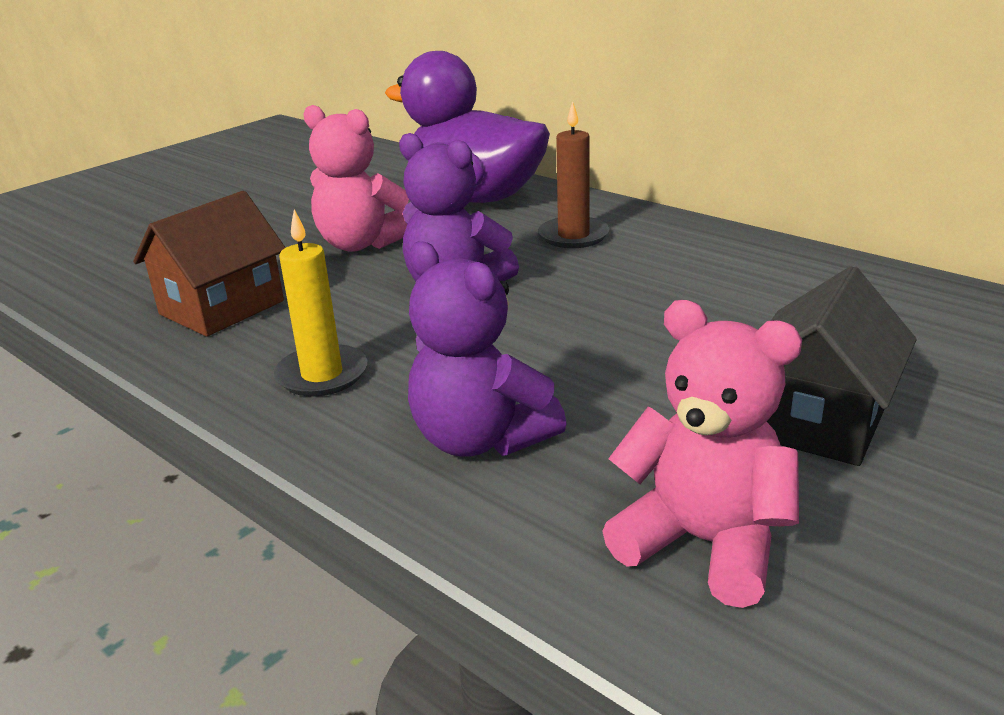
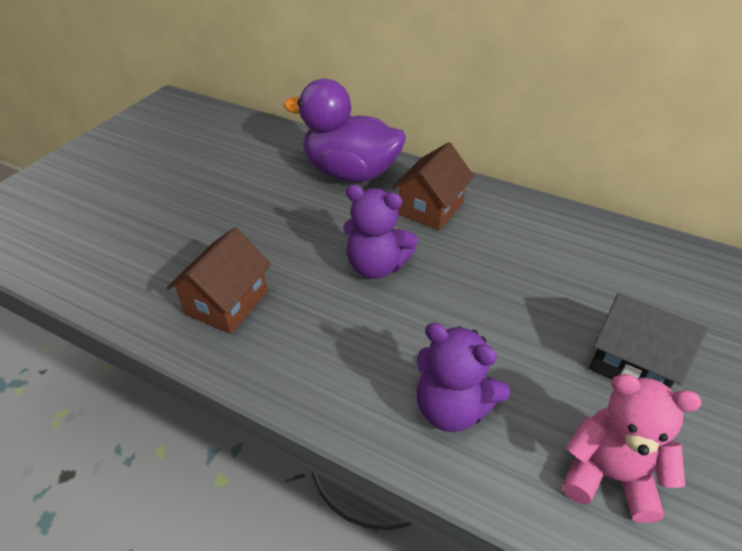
camera: 15 degrees left, 15 degrees up
(322, 375) = (327, 362): yellow candle -> none
(361, 244) = (294, 227): pink teddy bear -> none
(573, 236) = (430, 208): brown candle -> brown house
(817, 419) = (631, 363): black house -> black house turned 75 degrees counterclockwise

